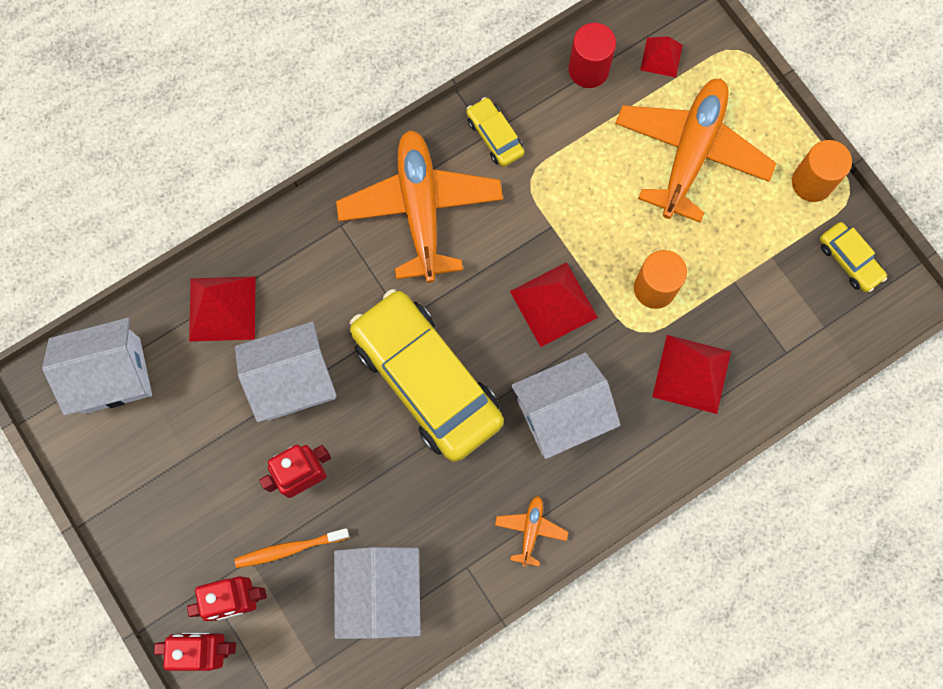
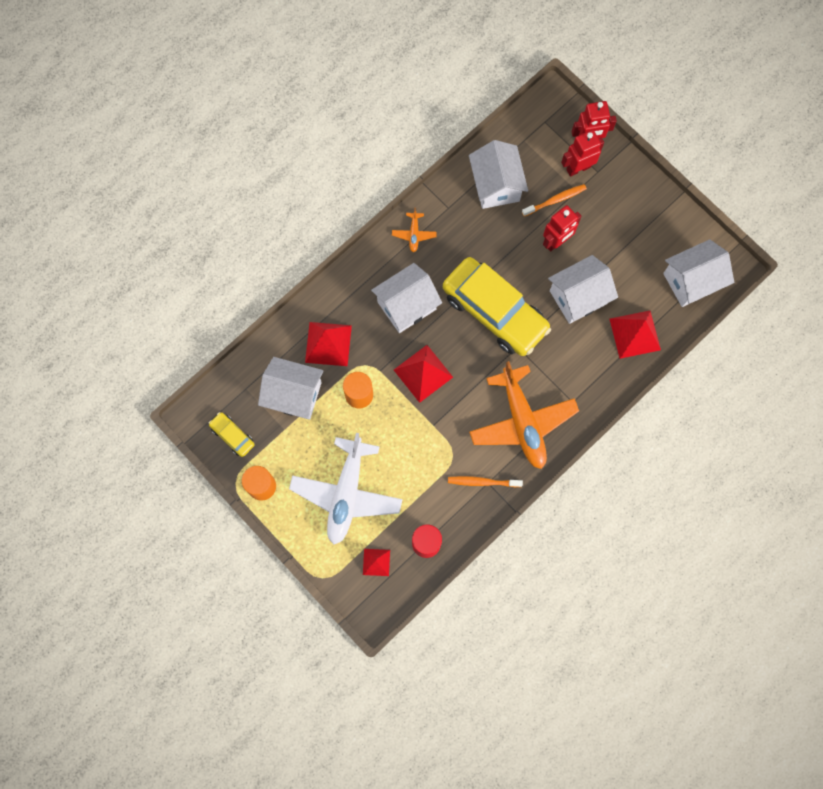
camera: 170 degrees right, 0 degrees up
(495, 136) = (482, 482): yellow car -> orange toothbrush
(691, 153) = (346, 493): orange plane -> white plane
(752, 305) = (294, 395): none -> white house

